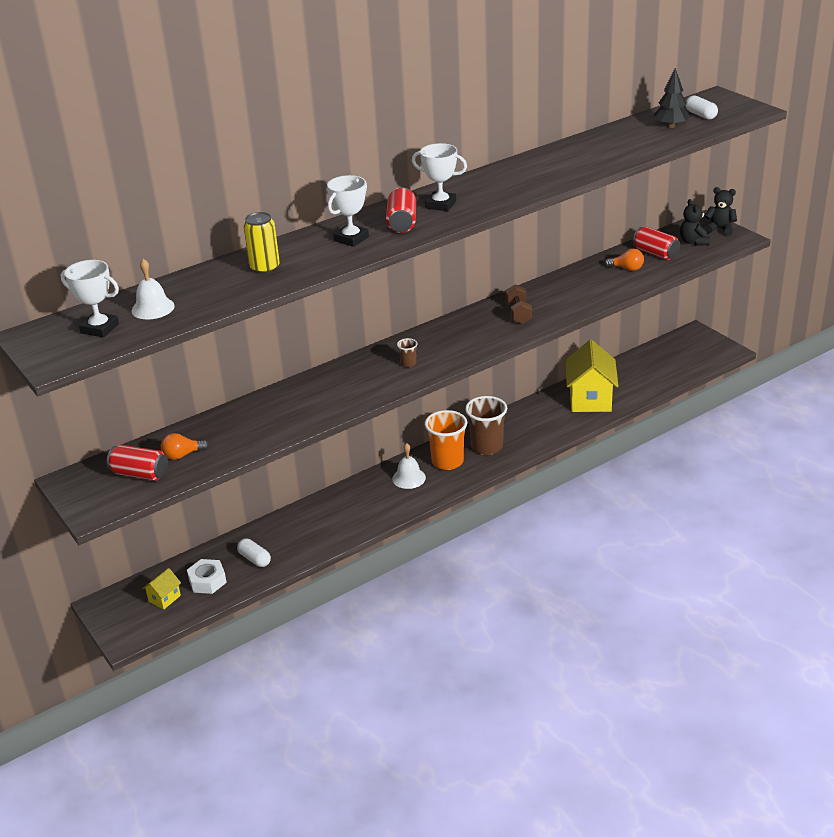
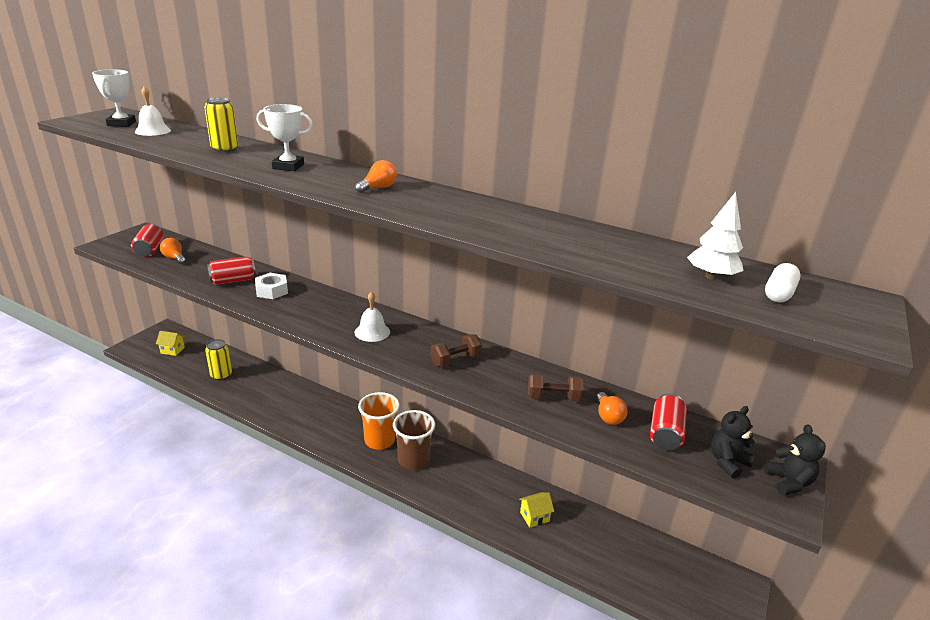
camera: 60 degrees right, 5 degrees down
(207, 581) = (193, 362): white nut -> white nut (272, 291)
(254, 559) = (221, 375): white capsule -> yellow can
(402, 223) = (330, 179): red can -> red can (233, 280)
(408, 363) = (333, 319): brown cup -> none
(409, 478) = (346, 424): white bell -> white bell (372, 332)
(441, 205) = (378, 188): white trophy -> orange light bulb
(590, 399) = (534, 517): yellow house -> yellow house, size x0.46
(593, 283) = (553, 398): none -> brown dumbbell
(671, 126) = (711, 277): black tree -> white tree

